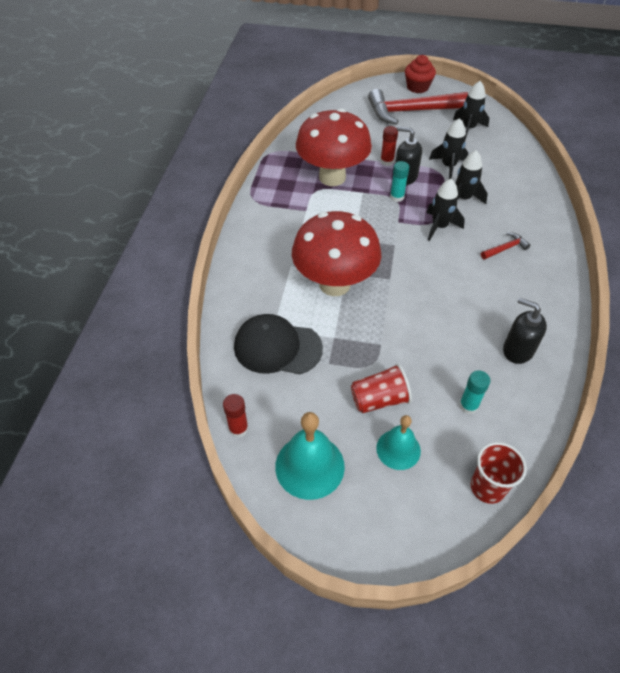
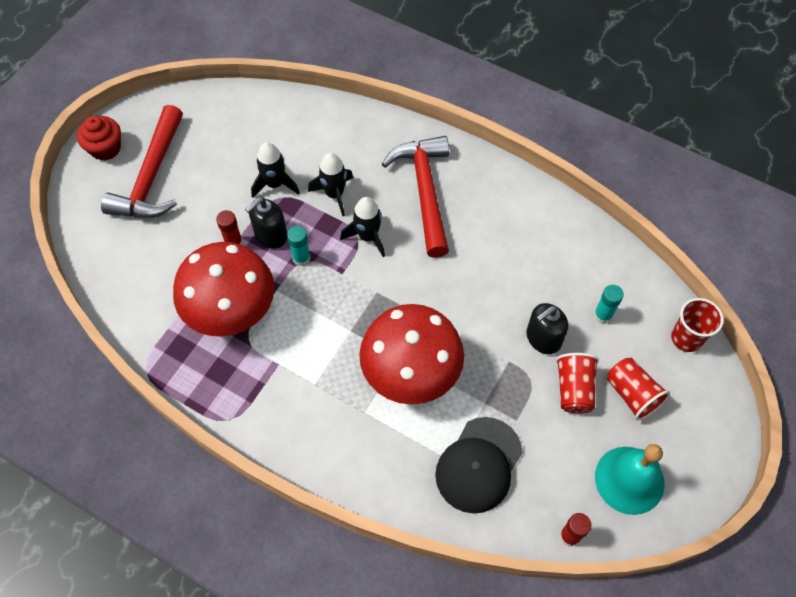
camera: 70 degrees left, 10 degrees up
(398, 449) = (632, 394): turquoise bell -> red cup
(468, 128) = (218, 133): black rocket -> none
(505, 248) = (425, 192): red hammer -> red hammer, size x2.38
(517, 350) = (554, 245): black soap dispenser -> black soap dispenser (543, 338)

